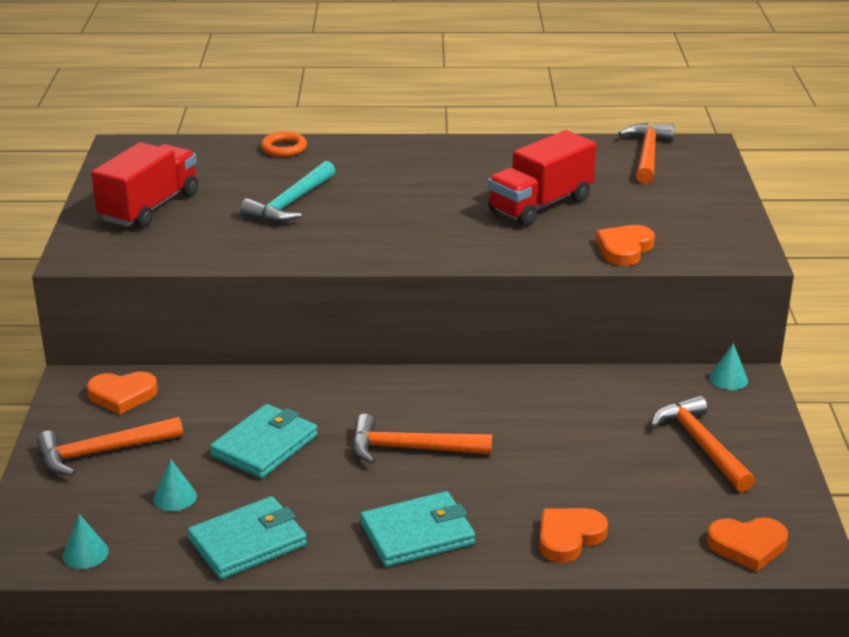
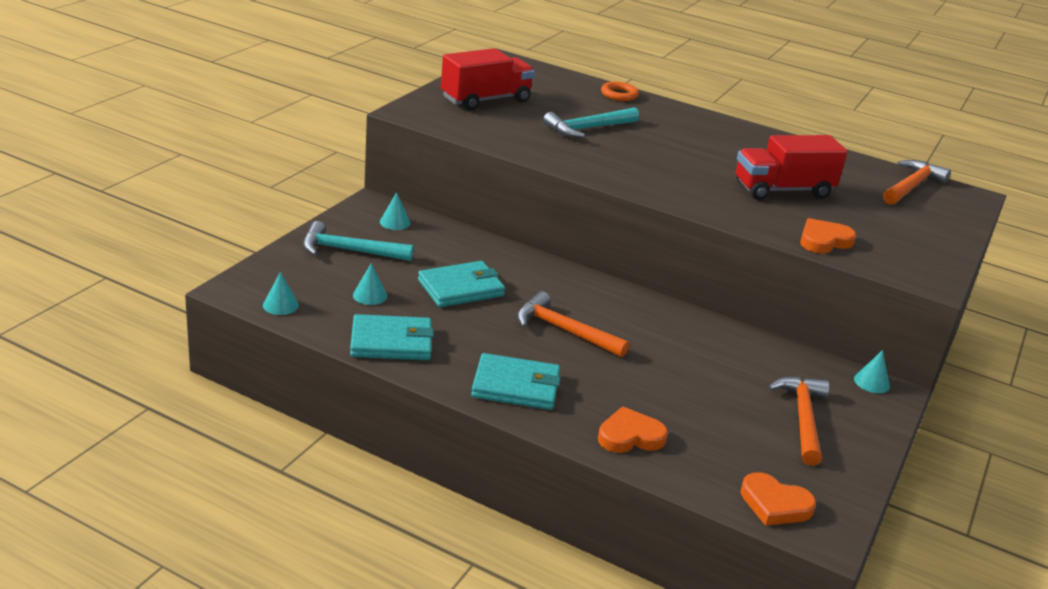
camera: 25 degrees right, 0 degrees up
(102, 452) = (349, 250): orange hammer -> turquoise hammer
(122, 395) = (395, 222): orange heart -> turquoise cone

